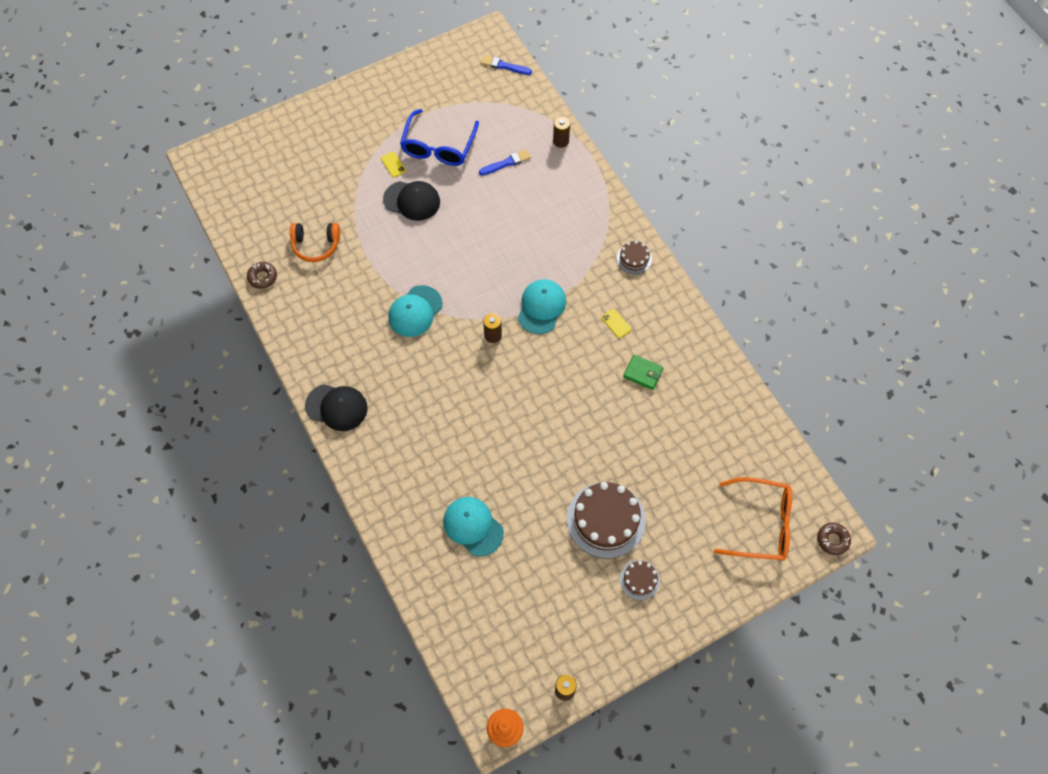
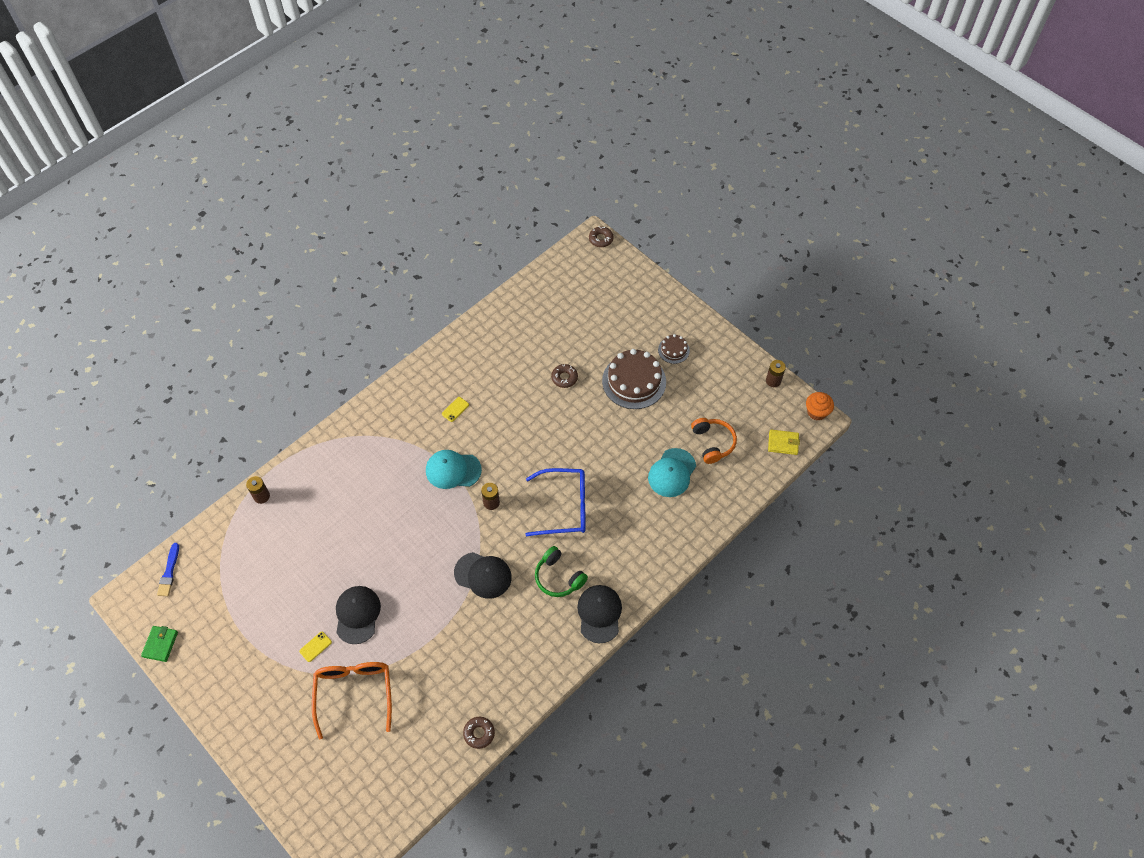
camera: 105 degrees left, 5 degrees down
(316, 245) = (429, 692): orange headphones -> orange headphones (713, 443)
(389, 379) = (558, 577): none -> green headphones
(415, 311) = (483, 575): turquoise cap -> black cap
(438, 147) = (285, 608): blue glasses -> blue glasses (564, 507)
(474, 670) = (783, 443): none -> yellow wallet
(506, 163) = (296, 538): blue brush -> none
(629, 443) = (564, 378): none -> brown donut
(634, 258) = (385, 408): brown cake -> none
(643, 373) = (498, 380): green wallet -> green wallet (160, 644)
(761, 524) = (603, 282): orange glasses -> orange glasses (354, 693)

